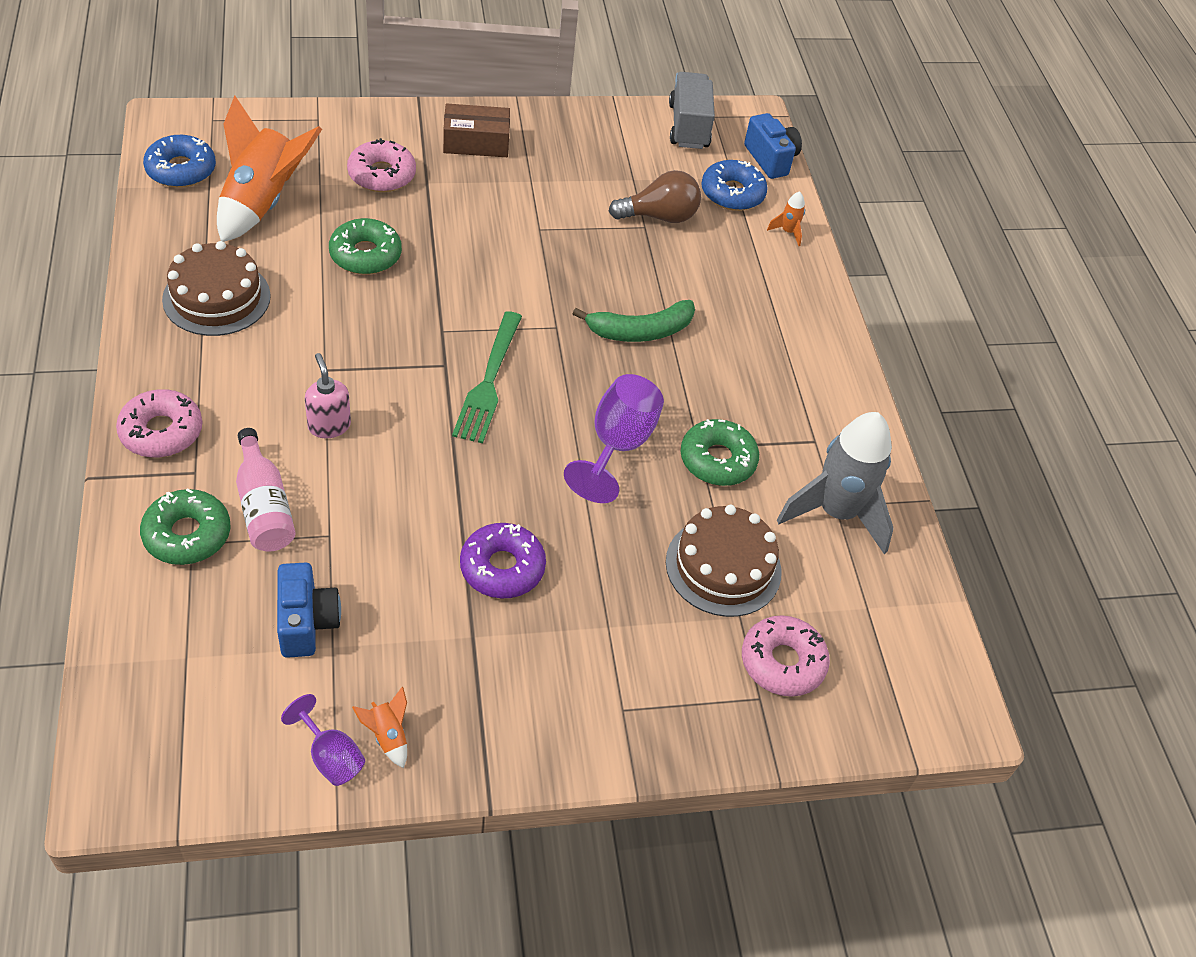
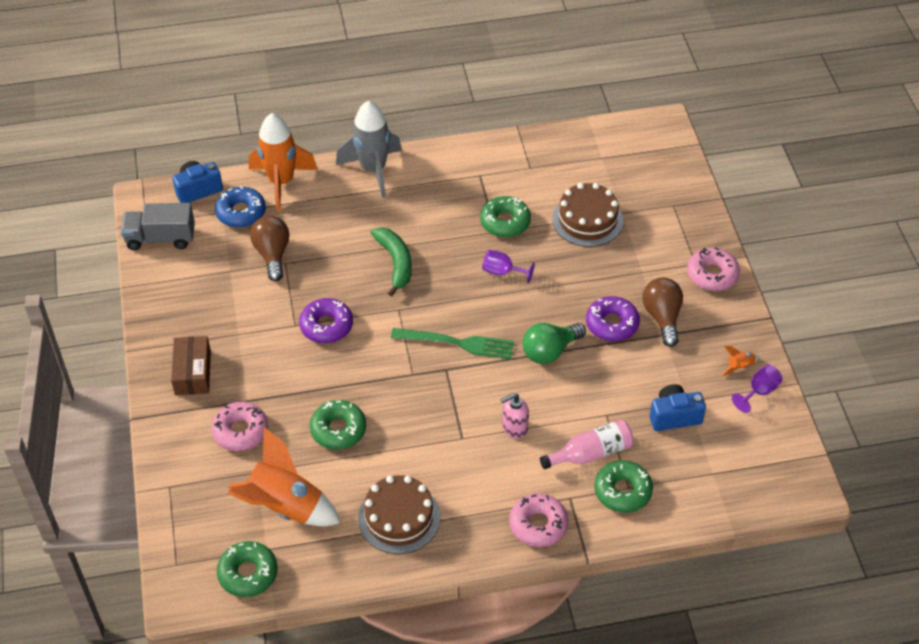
camera: 85 degrees left, 0 degrees up
(181, 170) = (248, 573): blue donut -> green donut
(459, 483) = (550, 351): none -> green light bulb
(508, 639) = (662, 317): none -> brown light bulb
(534, 256) = (326, 326): none -> purple donut
(617, 445) = (502, 272): purple goblet -> purple goblet, size x0.59
(782, 662) = (648, 195): pink donut -> pink donut (712, 275)
(788, 232) = (281, 182): orange rocket -> orange rocket, size x2.48
(836, 513) = (536, 168): grey rocket -> grey rocket (373, 170)

